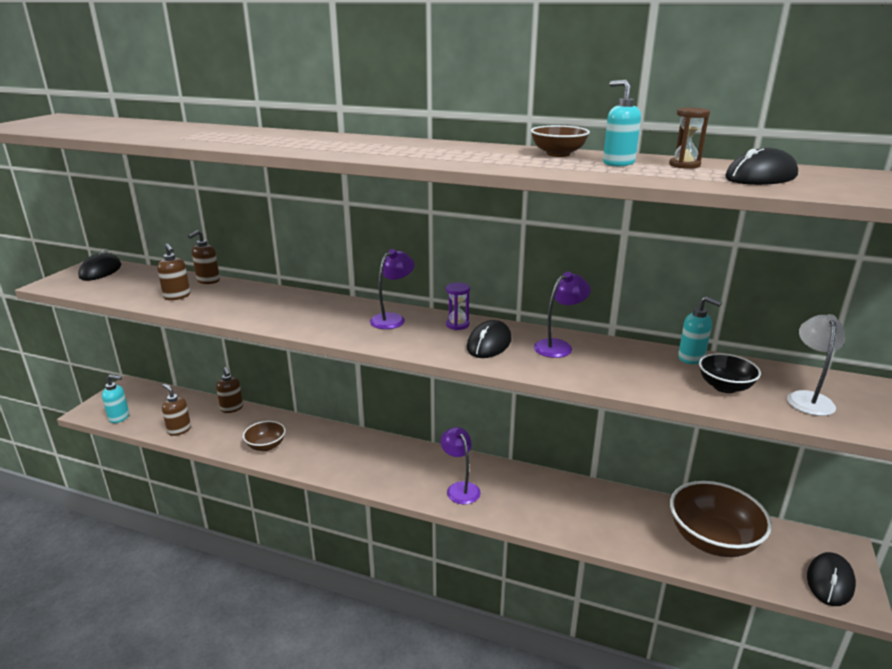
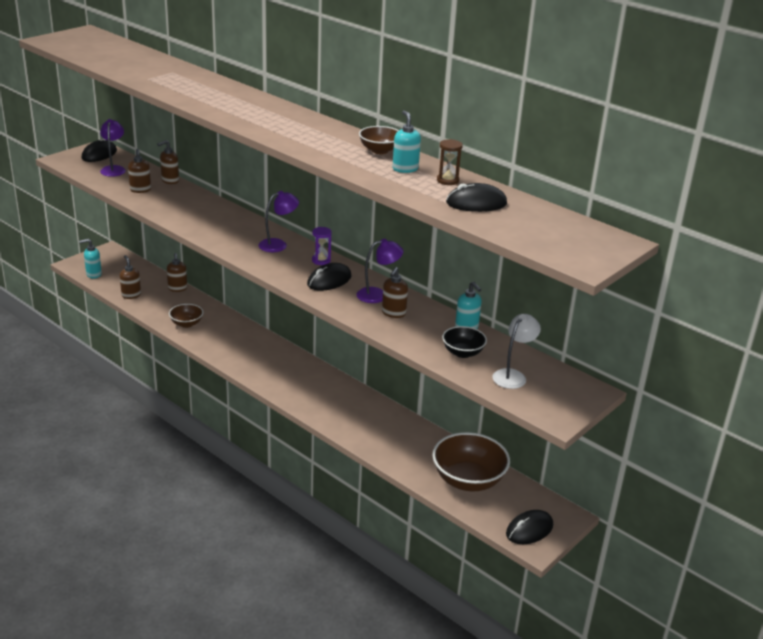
camera: 20 degrees right, 5 degrees up
(119, 417) = (93, 274): turquoise soap dispenser -> turquoise soap dispenser turned 135 degrees clockwise
(460, 488) = (308, 392): purple lamp -> purple lamp (114, 169)
(599, 362) = (393, 313): none -> brown soap dispenser

